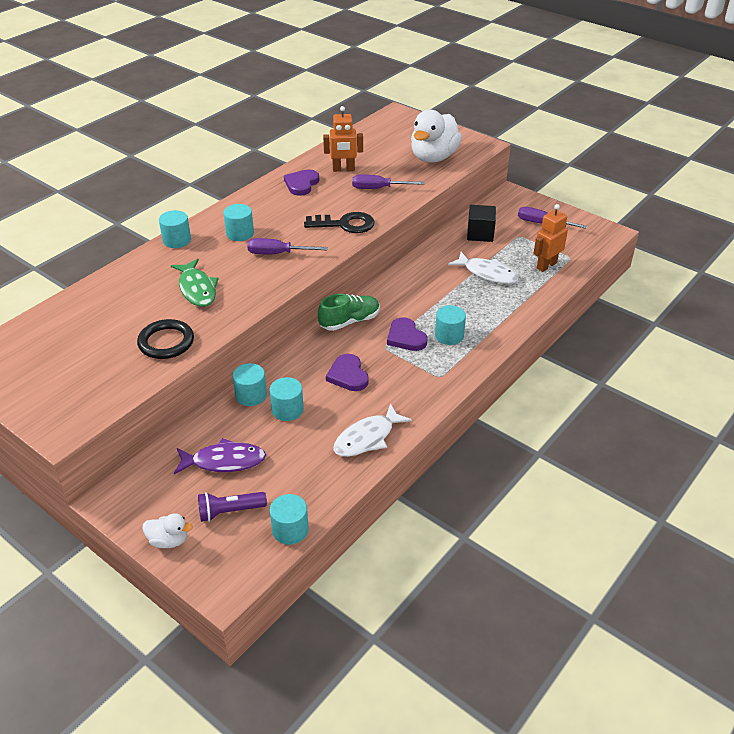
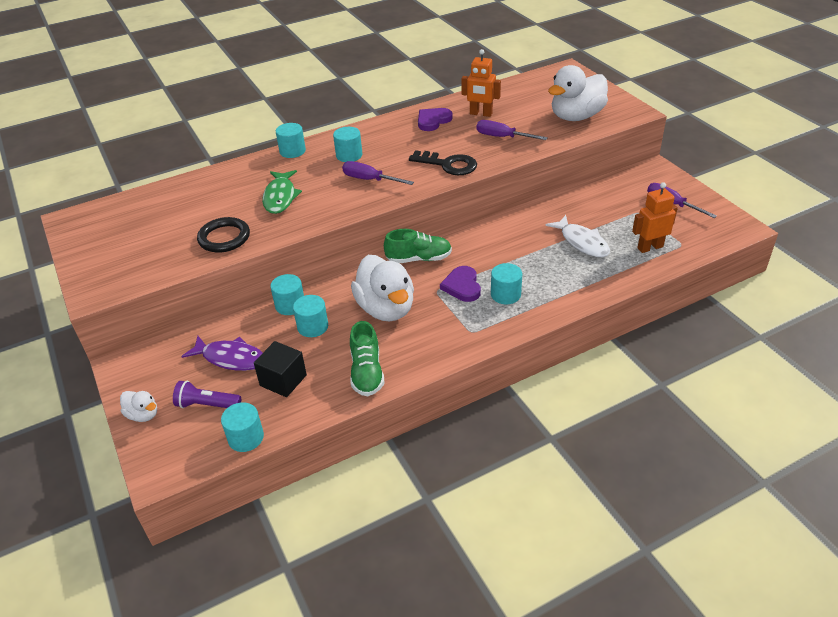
camera: 25 degrees right, 0 degrees up
(348, 375) = (386, 309): purple heart -> white duck
(367, 438) = (367, 372): white fish -> green shoe
(480, 234) = (598, 202): black cube -> black cube (283, 380)

